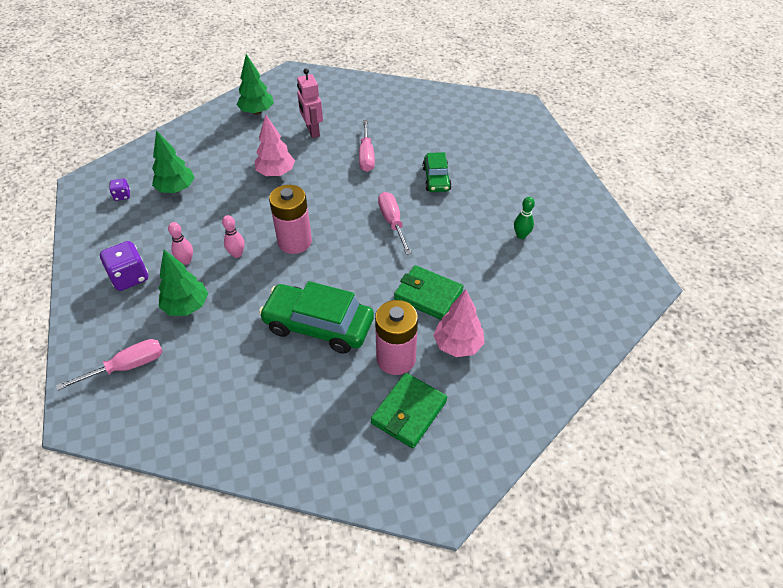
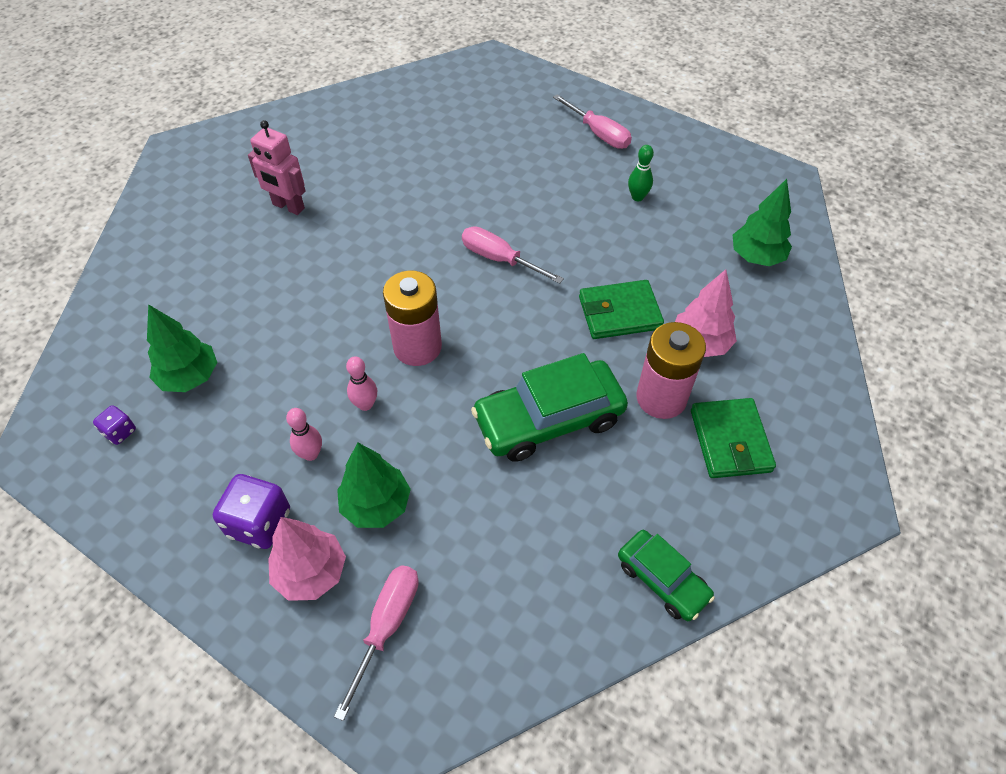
camera: 40 degrees left, 5 degrees up
(257, 112) = (186, 220): green tree -> green tree (756, 257)
(276, 173) = (301, 281): pink tree -> pink tree (311, 573)
(366, 156) = (388, 202): pink screwdriver -> pink screwdriver (599, 134)
(436, 179) = (492, 185): green car -> green car (662, 580)

